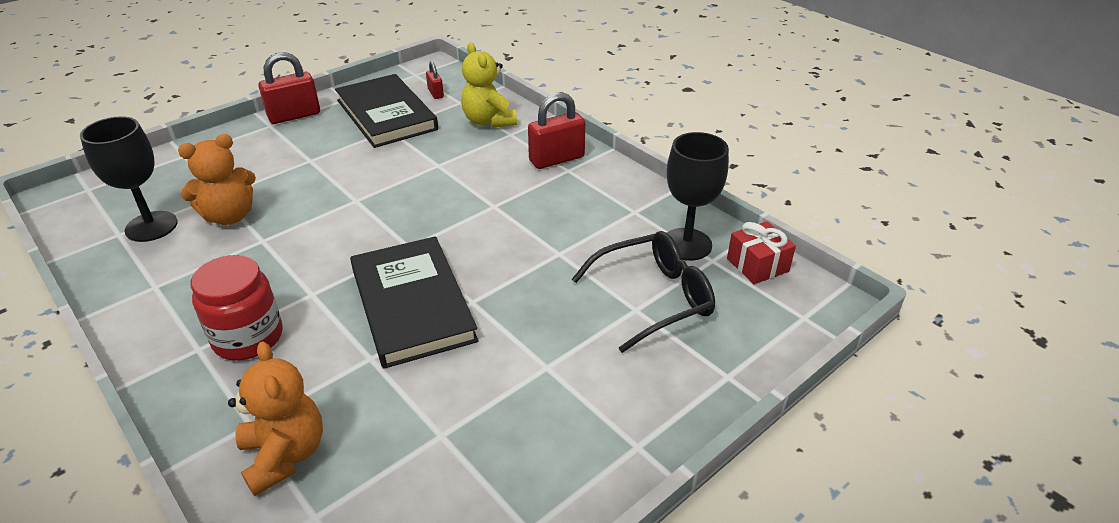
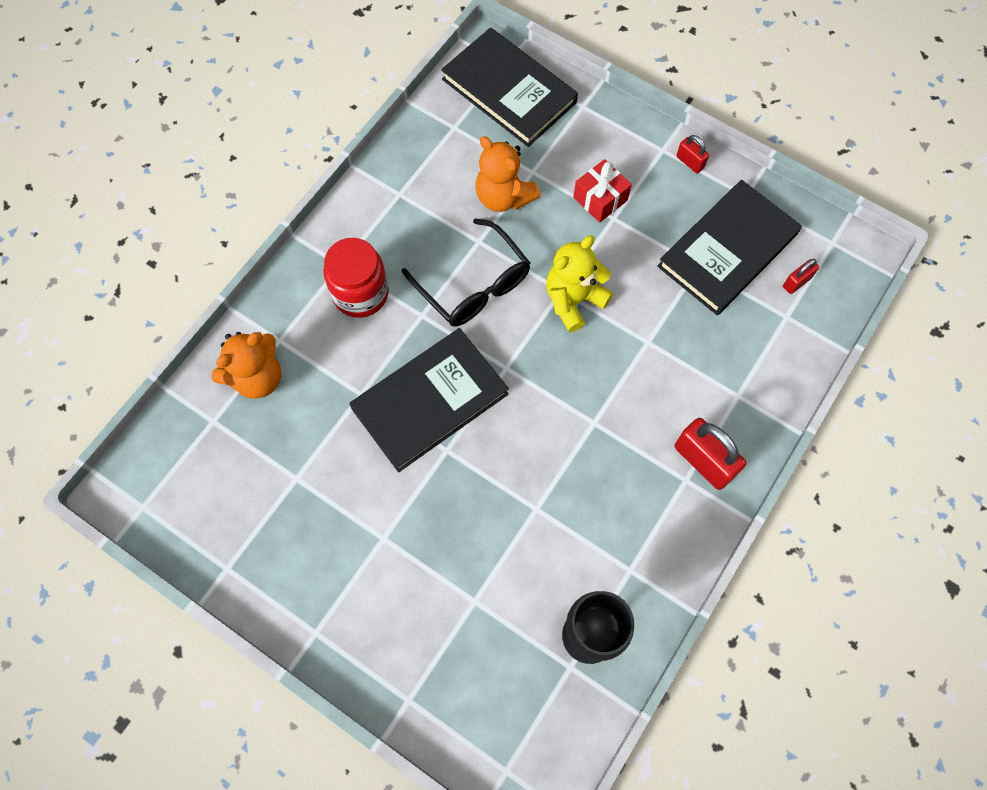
camera: 75 degrees right, 30 degrees up
(119, 193) = (508, 91): none -> black book
(151, 226) = (471, 145): black goblet -> none
(294, 116) = (690, 162): red padlock -> red padlock, size x0.53
(489, 121) = (756, 362): yellow teddy bear -> yellow teddy bear (573, 300)
(654, 298) = (495, 615): black glasses -> black glasses (474, 285)
(757, 265) = (576, 716): red gift -> red gift (600, 199)

